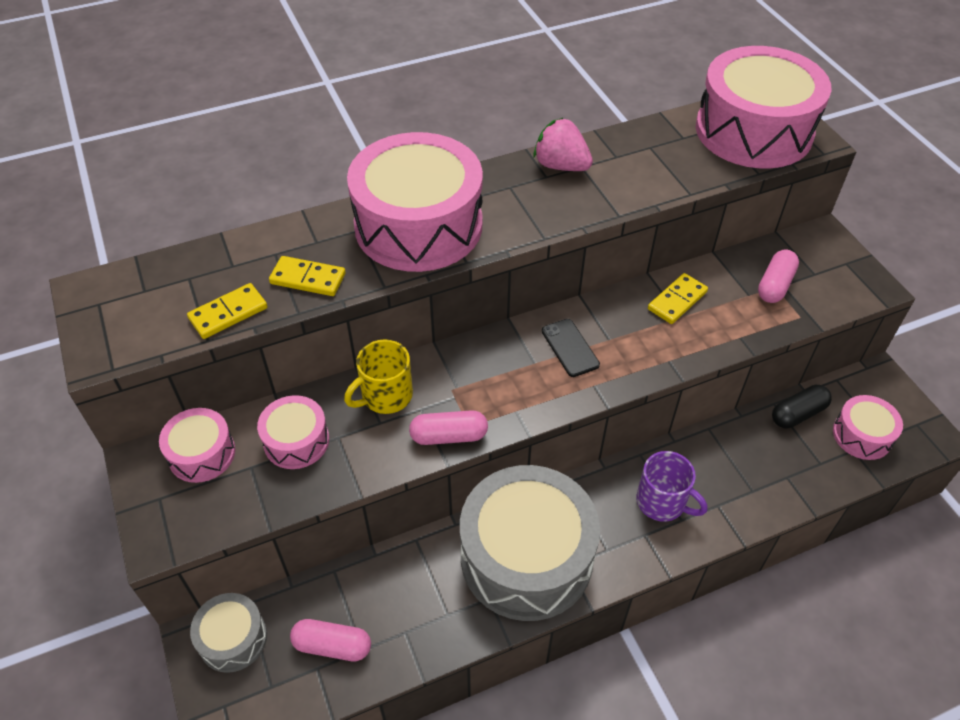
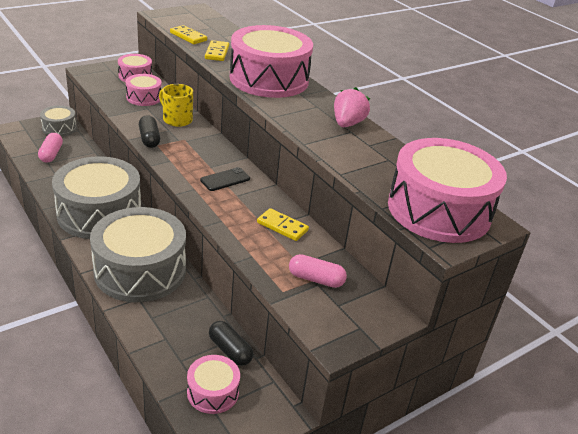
camera: 75 degrees right, 15 degrees down
(449, 436) = (149, 139): pink capsule -> black capsule
(662, 502) = (140, 270): purple mug -> grey drum

